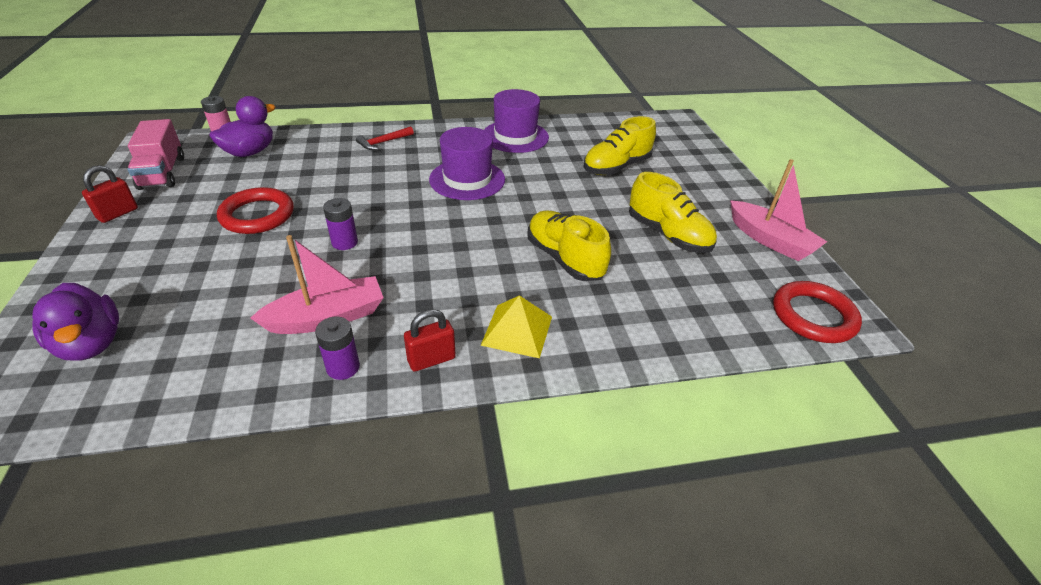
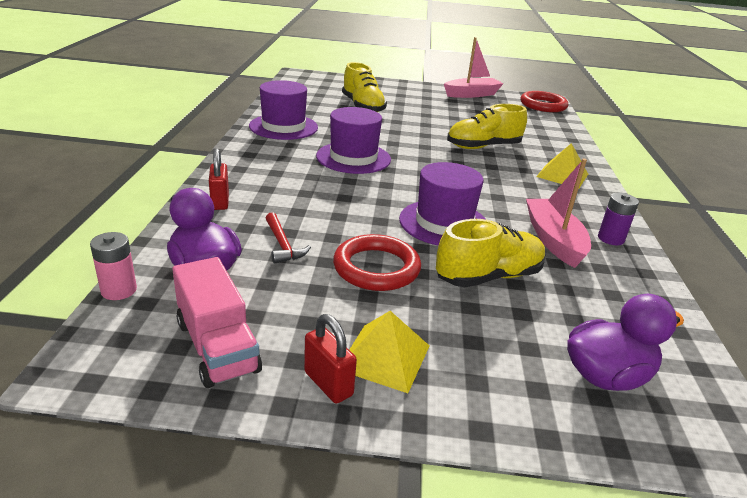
camera: 75 degrees left, 10 degrees down
(140, 231) = (384, 357): none -> yellow pyramid
(162, 173) = (217, 346): pink truck -> pink truck turned 60 degrees clockwise
(344, 242) = (444, 223): purple battery -> purple hat
(383, 142) = (247, 183): red hammer -> red hammer (282, 245)
(431, 359) = (596, 206): red padlock -> red padlock (220, 201)
(668, 235) = (460, 114): yellow shoe -> yellow shoe (488, 276)

